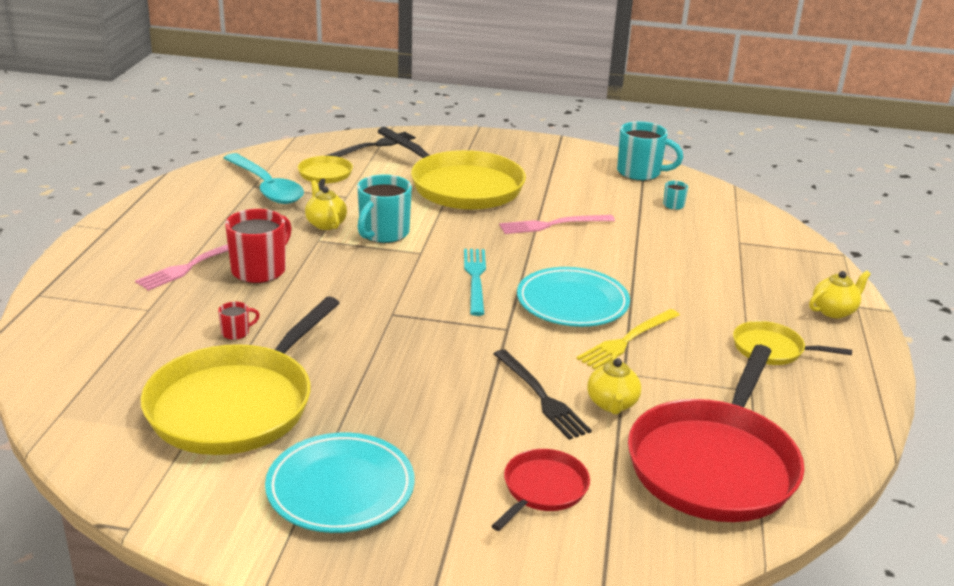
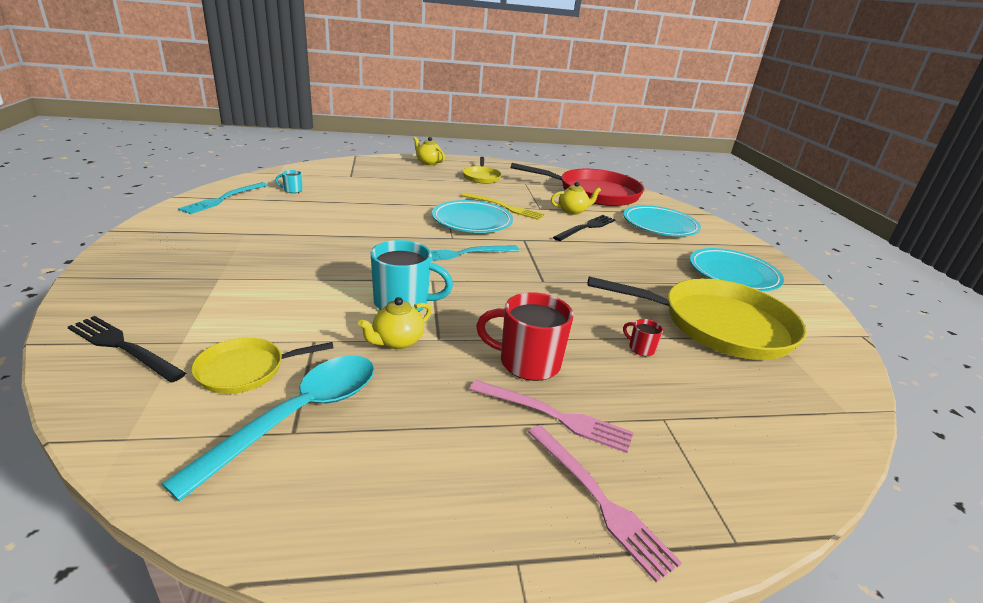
camera: 110 degrees left, 0 degrees up
(461, 186) = (268, 273): yellow pan -> none
(543, 489) = (660, 225): red pan -> turquoise plate
(553, 225) = (347, 229): pink fork -> pink fork (599, 500)
(640, 173) = (223, 199): turquoise mug -> turquoise fork

